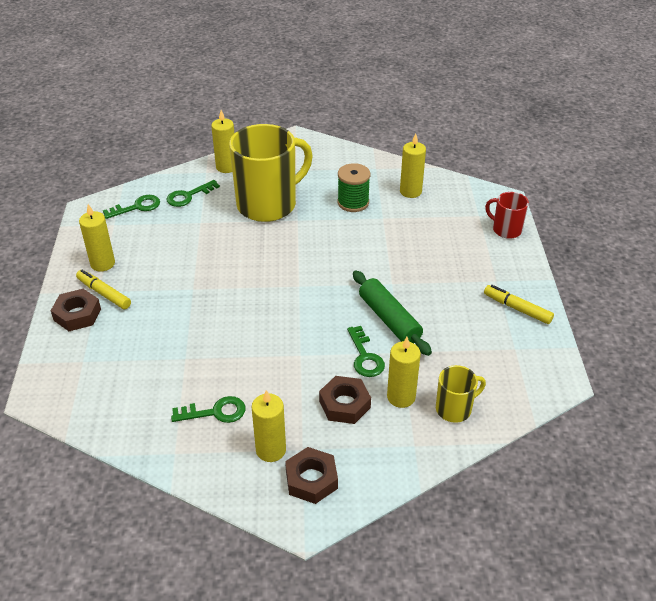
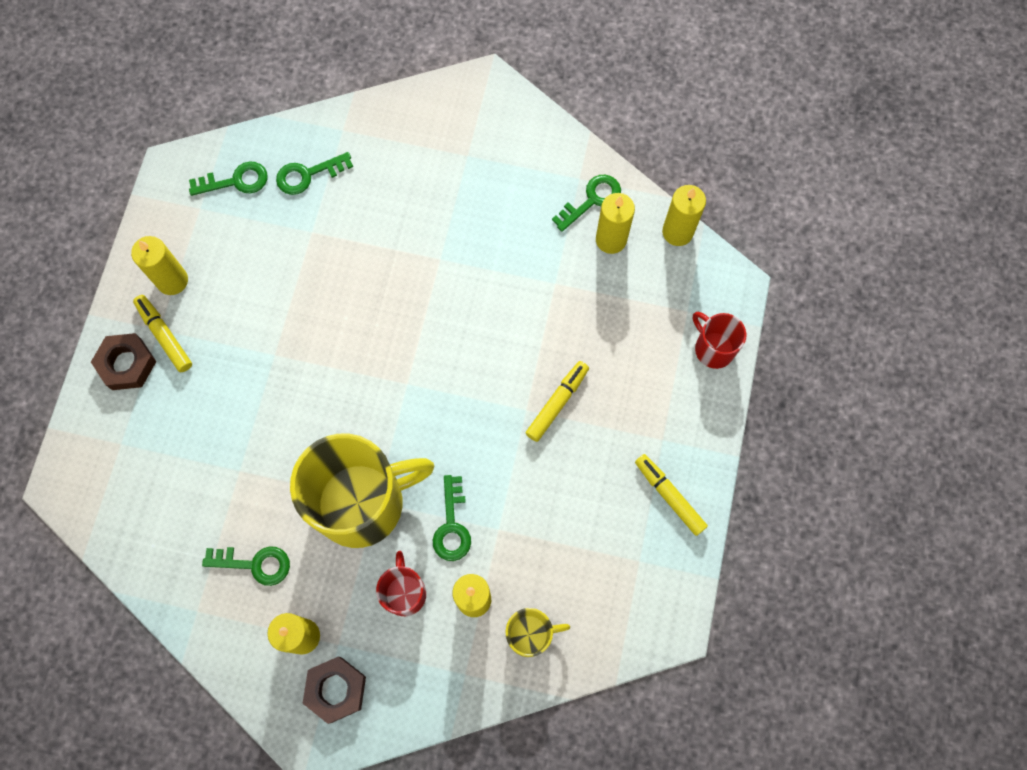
camera: 15 degrees right, 30 degrees up
(226, 167) = (373, 126): yellow candle -> yellow candle (677, 232)
(268, 204) = (409, 218): yellow mug -> yellow mug (362, 503)
(344, 404) = (405, 592): brown nut -> red mug
(353, 202) = (524, 243): green spool -> none
(389, 176) = (592, 200): none -> green key
(389, 319) = (501, 472): green rolling pin -> none
(412, 275) = (557, 403): none -> yellow marker

